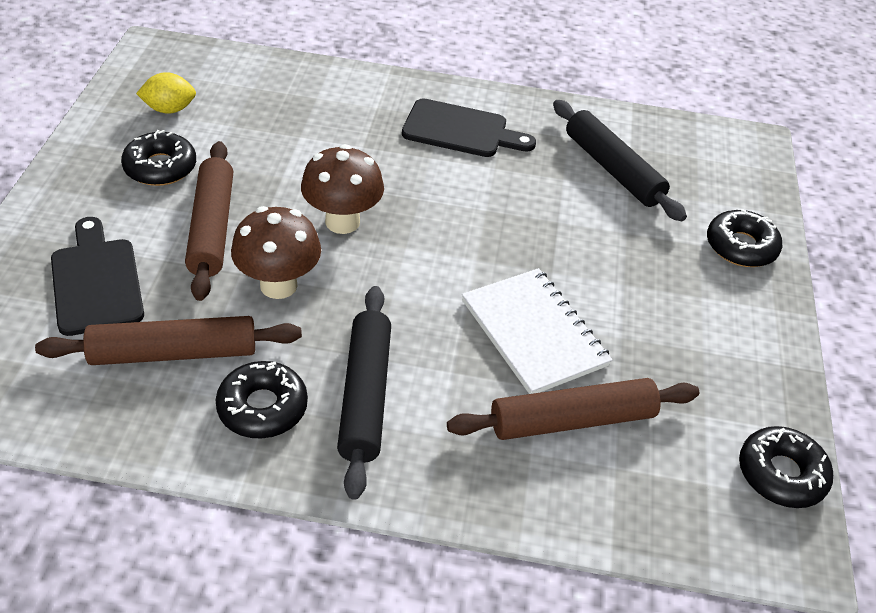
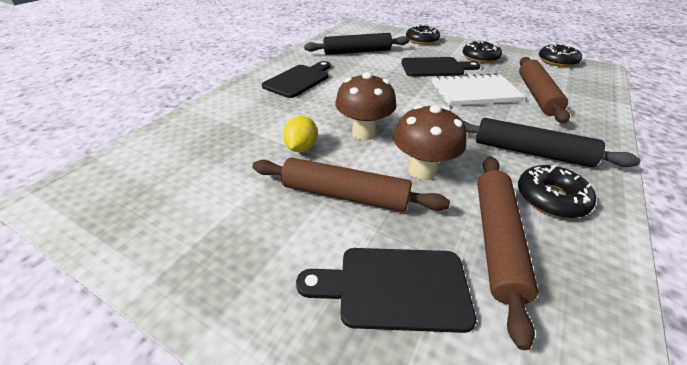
camera: 65 degrees left, 5 degrees down
(160, 167) = (245, 215): black donut -> black donut (480, 57)
(169, 109) = (163, 198): yellow lemon -> yellow lemon (301, 148)
(609, 276) = (435, 67): none -> black cutting board

